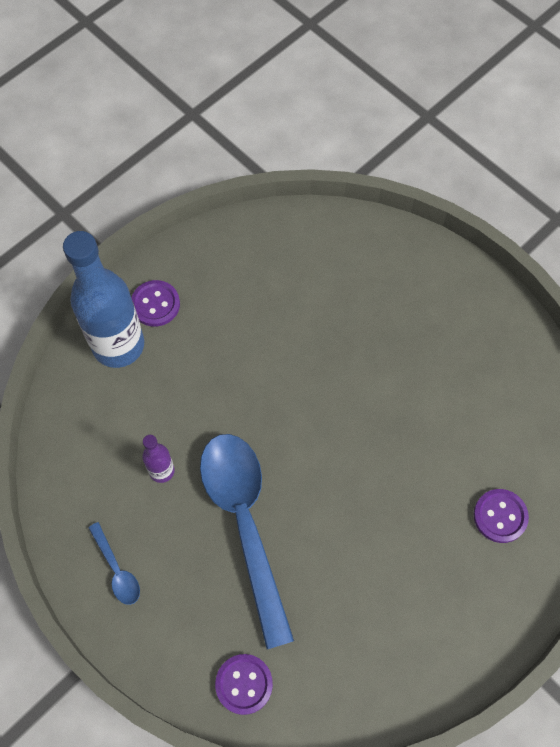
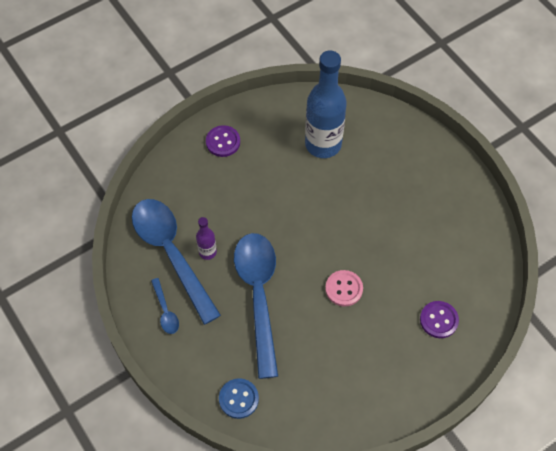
camera: 10 degrees right, 5 degrees down
(110, 481) = (171, 253): none -> blue spoon
(118, 345) = (192, 165): blue bottle -> blue bottle (323, 144)
(244, 684) = (238, 399): purple button -> blue button
(362, 493) = (344, 289): none -> pink button

